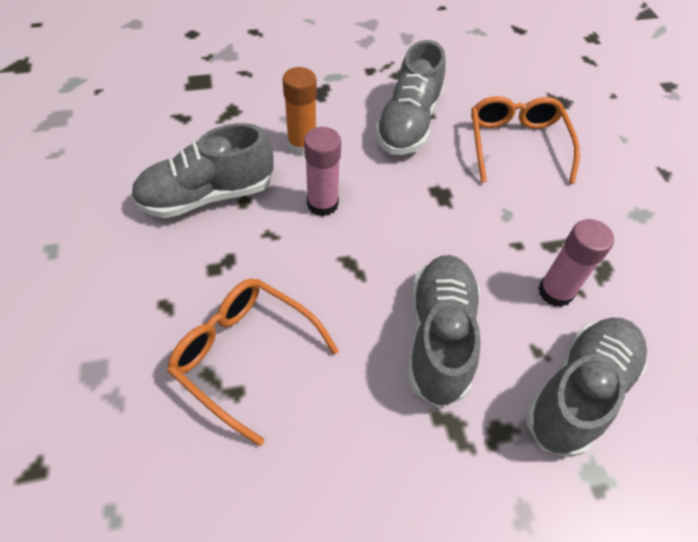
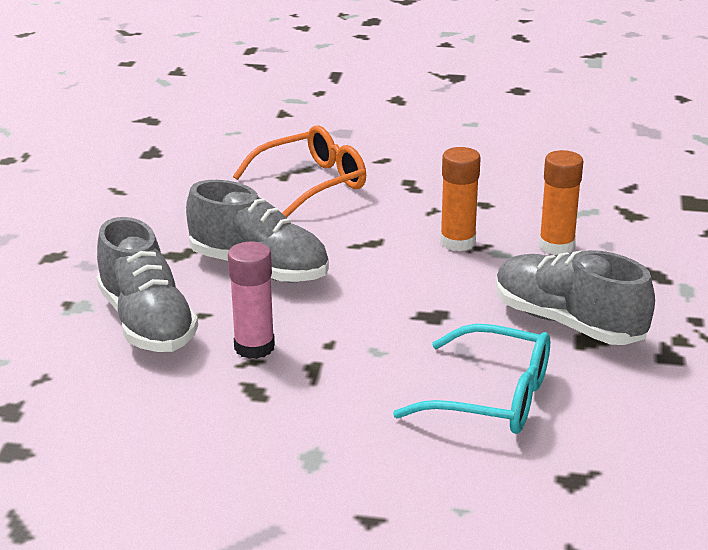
camera: 115 degrees right, 25 degrees down
(207, 195) = (501, 188): grey shoe -> none
(322, 204) = (457, 242): pink glue stick -> orange glue stick
(516, 145) = (491, 397): orange glasses -> turquoise glasses

